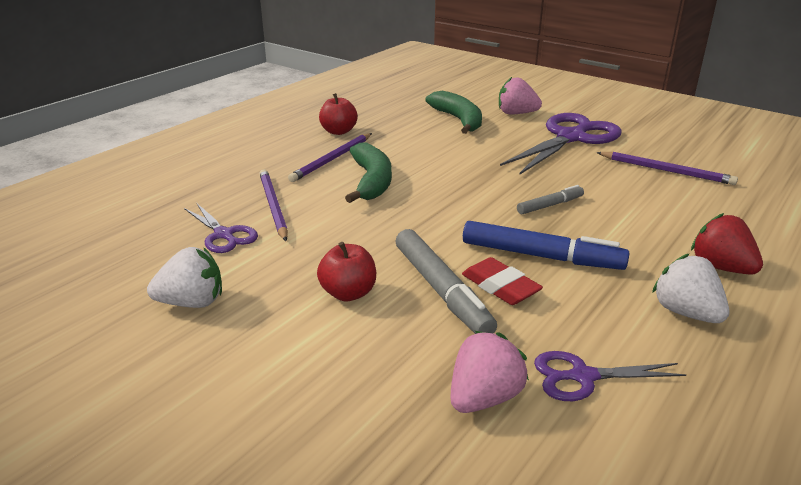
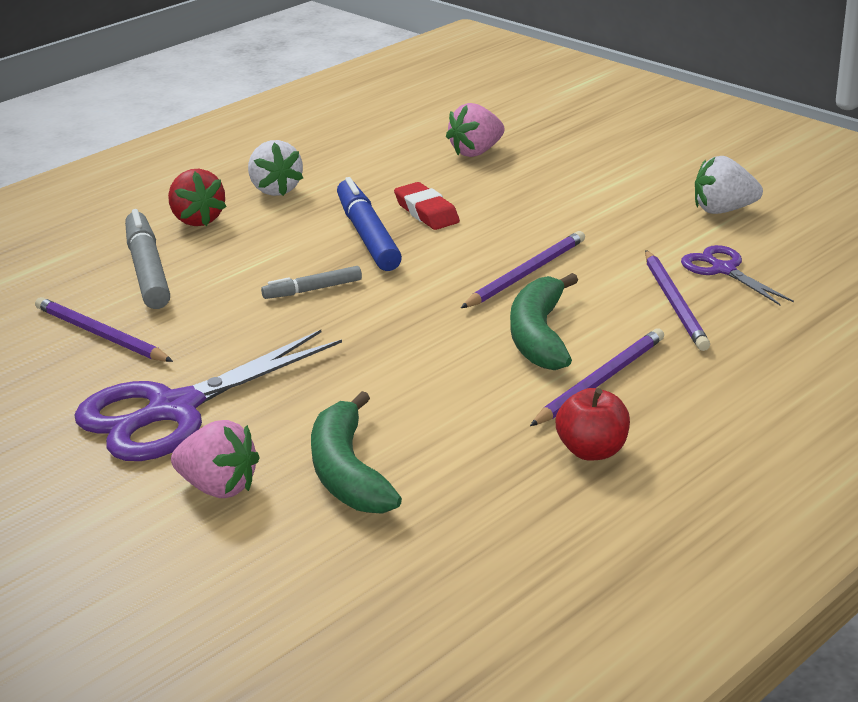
camera: 170 degrees left, 0 degrees up
(348, 293) = (574, 212): red apple -> none
(387, 225) = (526, 273): none -> purple pencil
(441, 290) = (484, 211): grey marker -> grey marker (147, 270)
(541, 256) = (367, 235): blue marker -> blue marker turned 45 degrees clockwise
(583, 376) = (397, 159): purple scissors -> none

